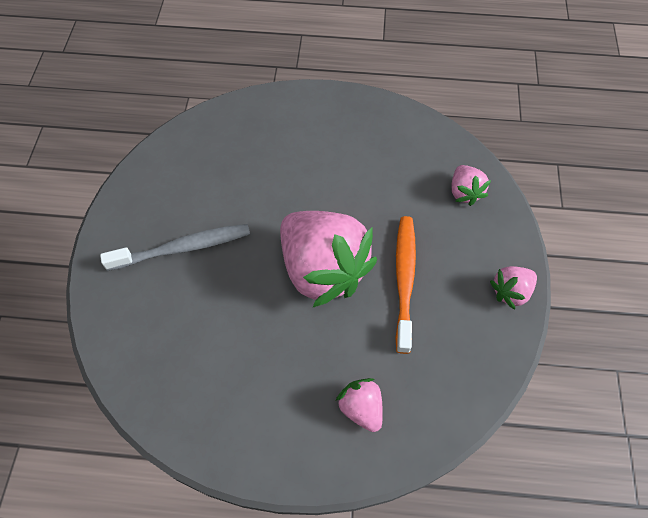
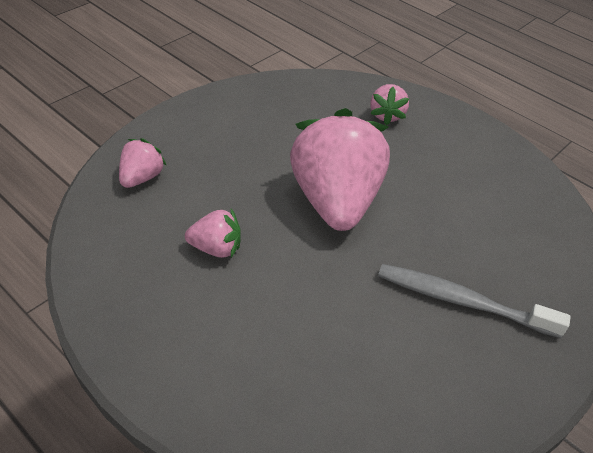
camera: 145 degrees left, 15 degrees down
(404, 280) = (274, 156): orange toothbrush -> none
(511, 292) = (205, 106): pink strawberry -> pink strawberry (216, 248)

